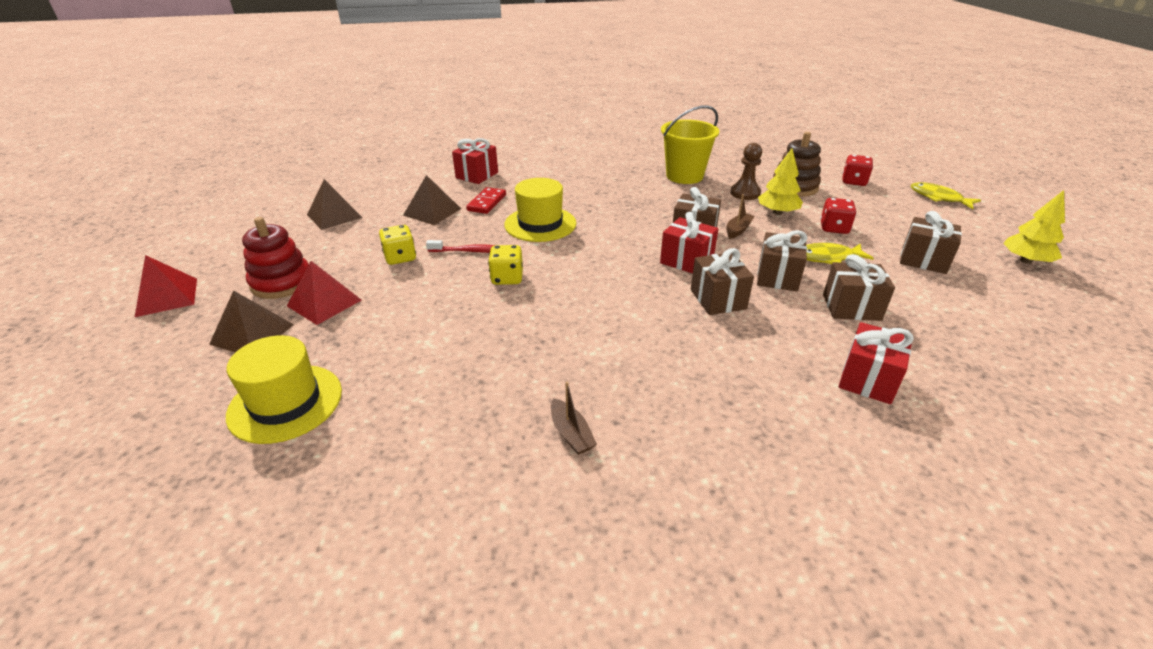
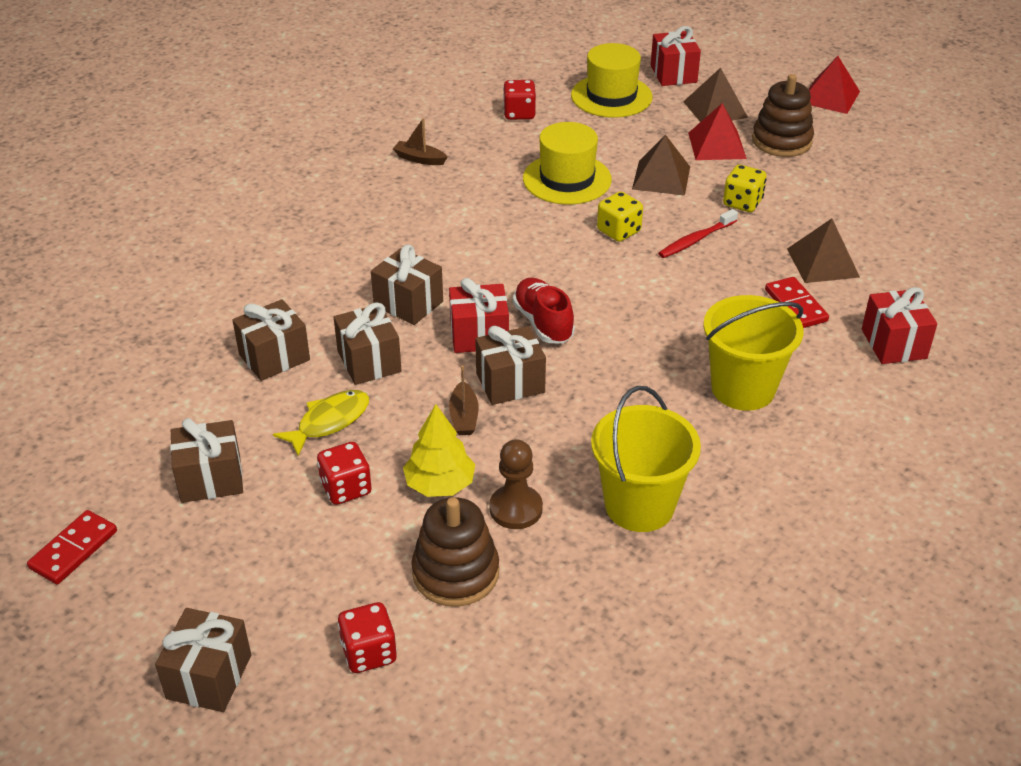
camera: 140 degrees right, 5 degrees up
(282, 282) = (781, 141): red stacking toy -> brown stacking toy
(334, 216) = (897, 208): brown pyramid -> brown pyramid (661, 178)
(396, 436) = (519, 113): none -> red dice
(540, 224) = (689, 306): yellow hat -> yellow hat (567, 179)
(575, 188) = (743, 388): none -> yellow bucket
(637, 251) = (543, 323): none -> red shoe
(868, 379) = (235, 286): red gift -> red gift (673, 74)
(938, 198) = (209, 677): yellow fish -> brown gift
(1025, 260) = (74, 550): yellow tree -> red domino

